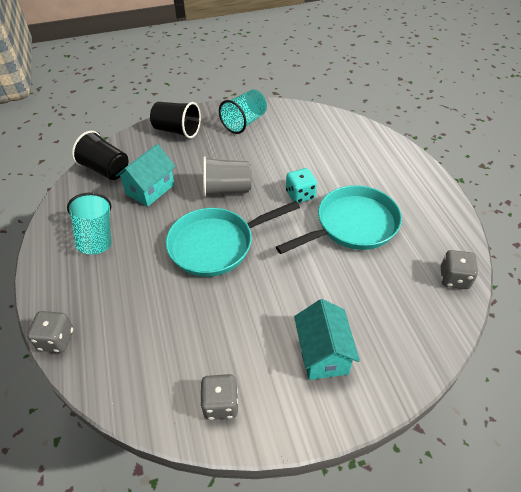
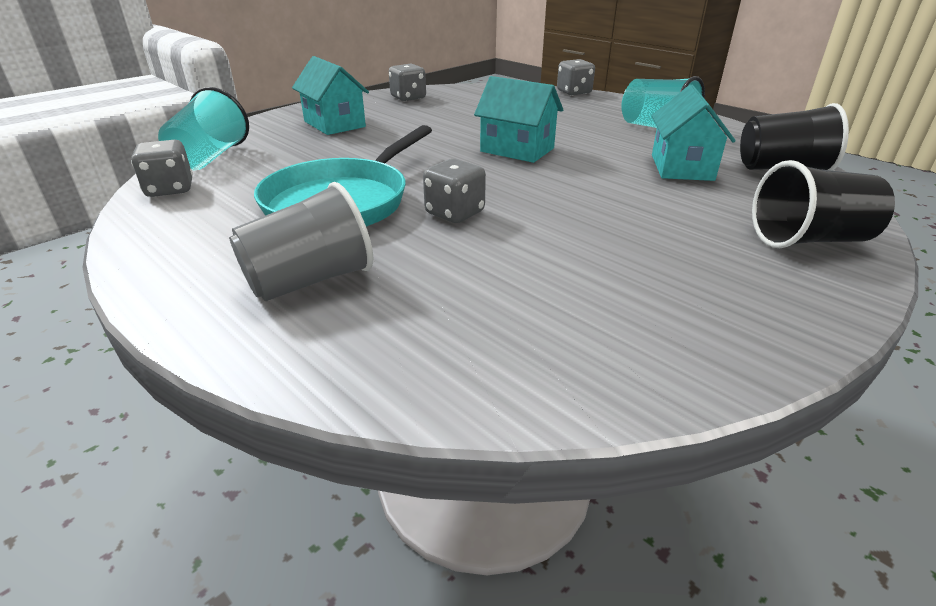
camera: 150 degrees right, 15 degrees down
(216, 245) = (517, 150): turquoise pan -> turquoise house
(226, 189) = (579, 191): grey cup -> grey cup (310, 281)
(244, 122) = (720, 297): turquoise cup -> turquoise cup (210, 158)
(300, 195) = (455, 213): turquoise dice -> grey dice

